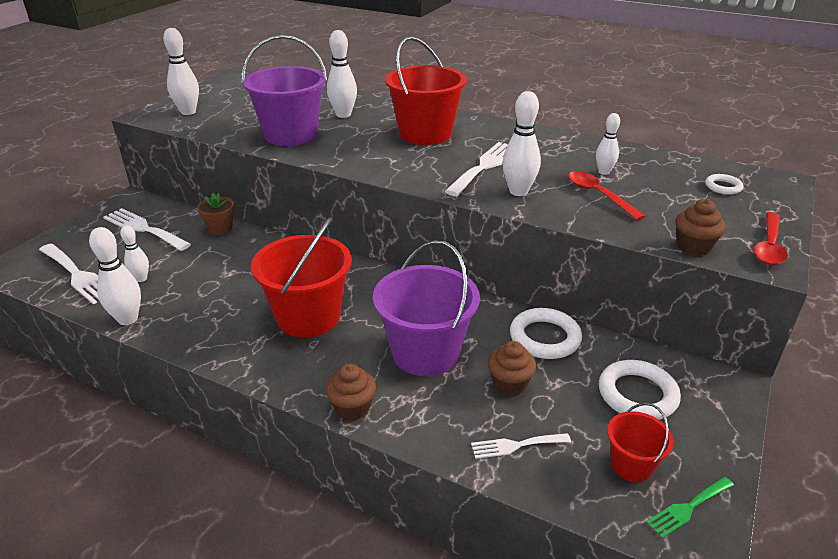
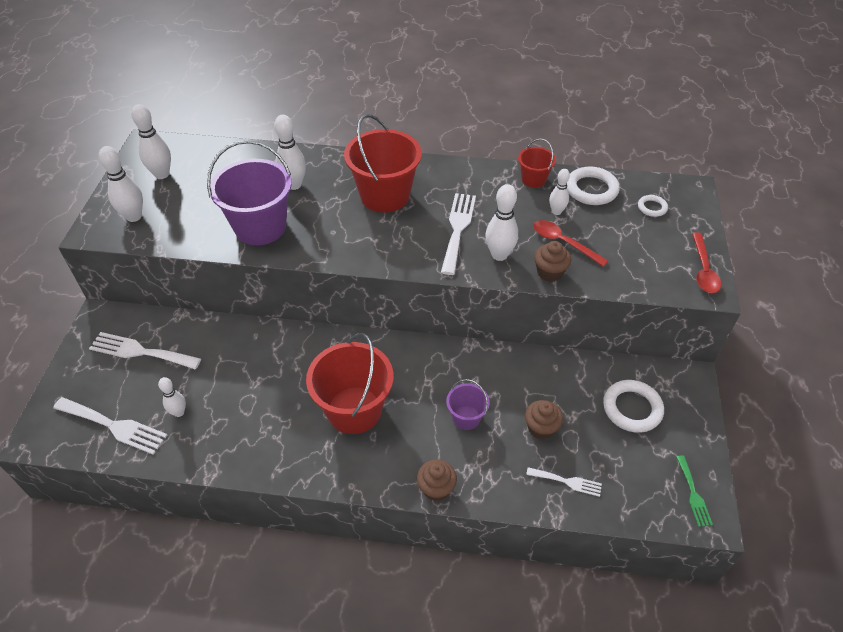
camera: 20 degrees left, 15 degrees up
(128, 319) = (197, 461): white bowling pin -> white bowling pin (162, 174)
(220, 229) = (216, 331): brown flower pot -> none
(425, 353) = (466, 417): purple bucket -> purple bucket, size x0.51
(516, 445) = (567, 482): white fork -> white fork turned 135 degrees counterclockwise
(544, 338) = (548, 374): white ring -> white ring (591, 189)
(631, 465) = (648, 471): red bucket -> red bucket (533, 179)
(688, 508) = (693, 494): green fork -> green fork turned 45 degrees counterclockwise
(693, 247) = (653, 285): brown cupcake -> brown cupcake (549, 272)

